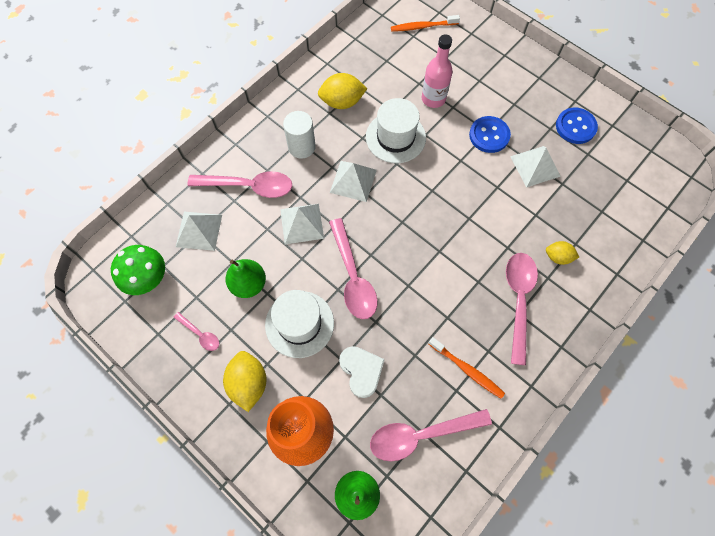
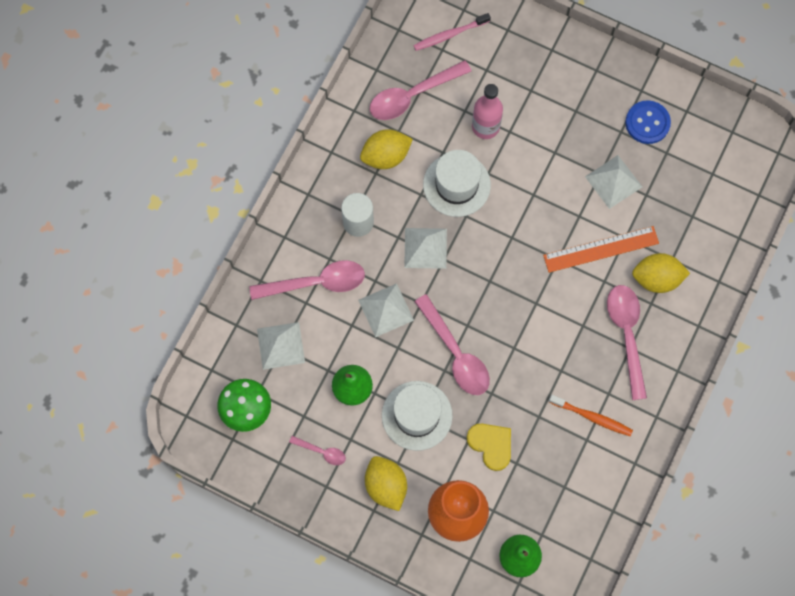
camera: 15 degrees left, 5 degrees up
(361, 370) = (491, 445): white heart -> yellow heart
(421, 435) = (563, 489): pink spoon -> pink spoon (412, 95)
(422, 27) = (449, 35): orange toothbrush -> pink toothbrush
(489, 135) = (557, 157): blue button -> none
(511, 219) = (601, 249): none -> orange ruler
(558, 257) = (656, 278): yellow lemon -> yellow lemon, size x1.65

